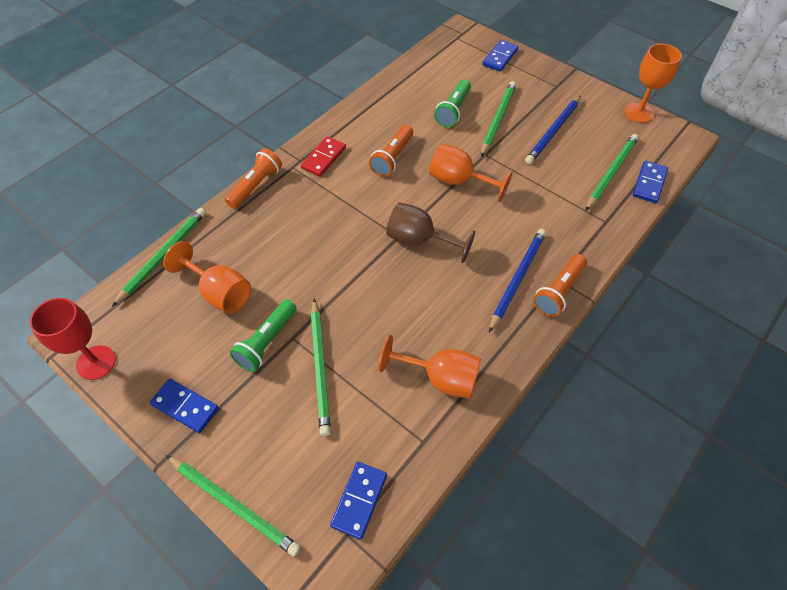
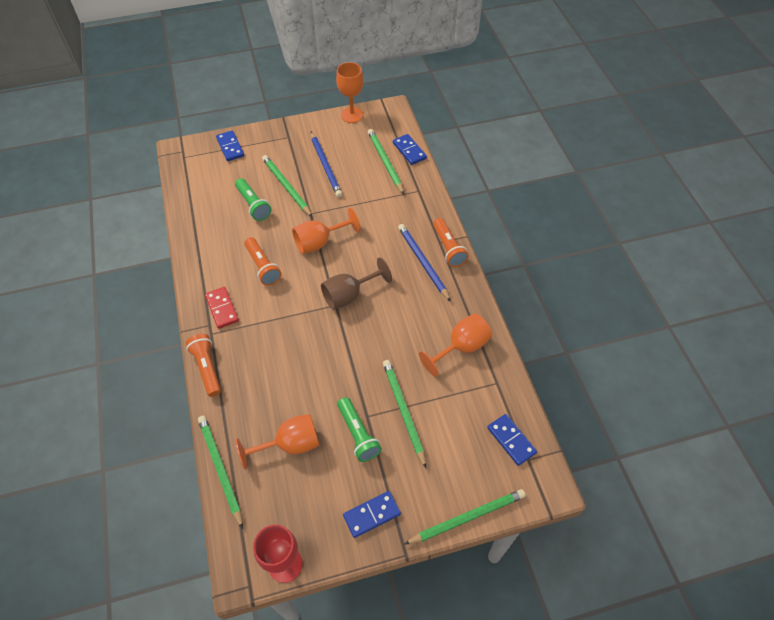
camera: 55 degrees left, 0 degrees up
(320, 367) = (403, 411): green pencil -> green pencil turned 135 degrees counterclockwise

